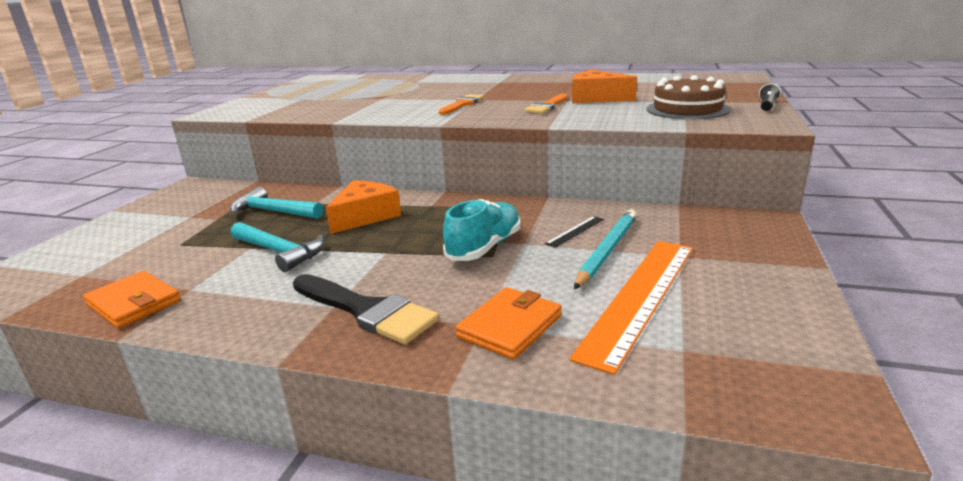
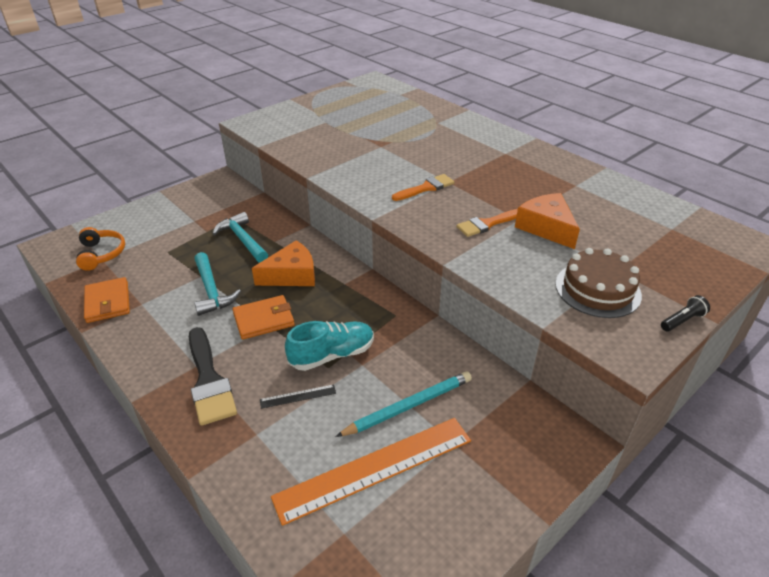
camera: 30 degrees right, 15 degrees up
(76, 272) = (102, 254): none -> orange headphones
(510, 326) = (269, 445): orange wallet -> orange wallet (264, 319)
(575, 231) = (410, 371): black ruler -> black ruler (298, 396)

